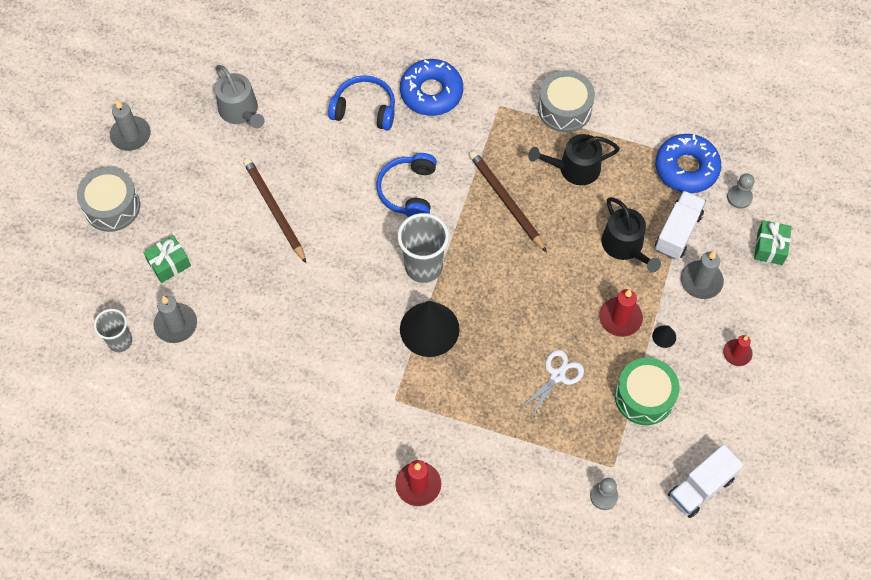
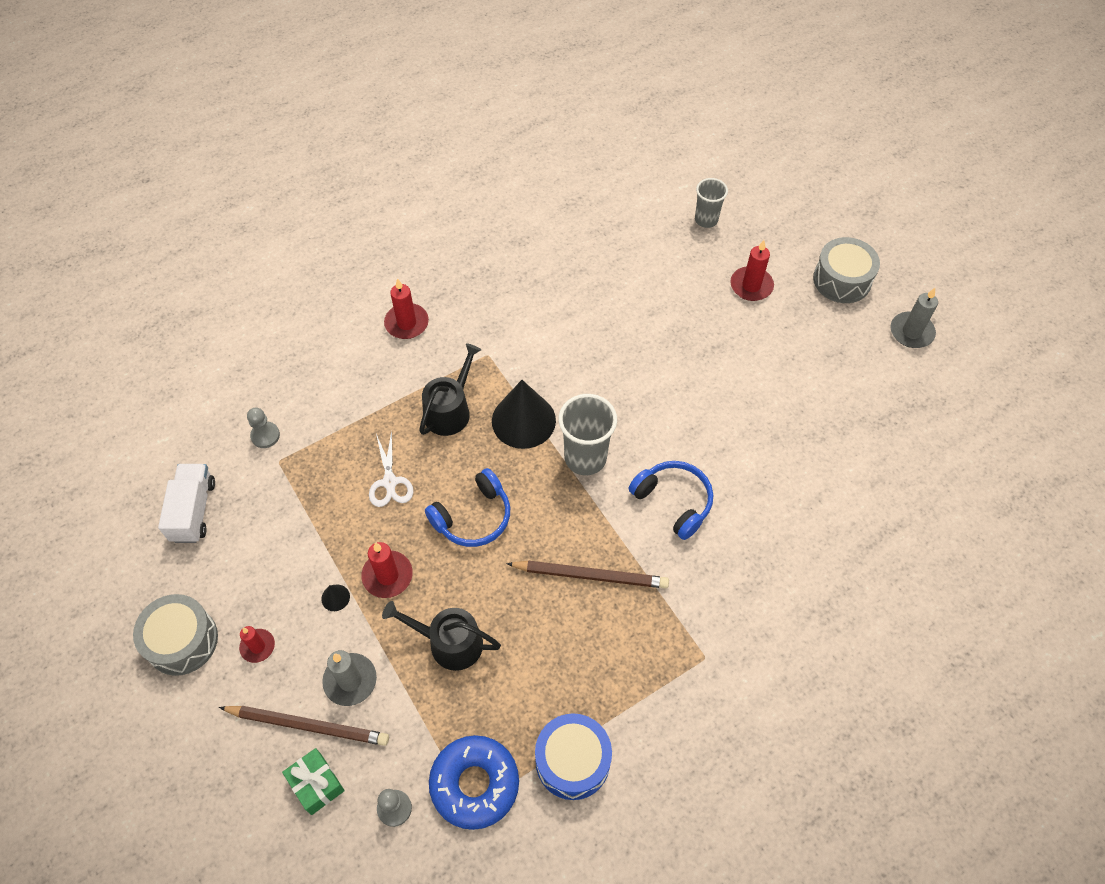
camera: 130 degrees right, 5 degrees down
(169, 263) = (751, 286): green gift -> red candle
(176, 324) = (689, 259): grey candle -> none
(240, 111) = (876, 427): grey watering can -> none
(274, 210) = (742, 386): brown pencil -> brown pencil (308, 725)
(364, 109) = (798, 530): blue headphones -> blue headphones (473, 517)
(431, 92) = (773, 604): blue donut -> none
(564, 109) = (649, 720): grey drum -> grey drum (182, 641)
(574, 168) = (572, 668): black watering can -> black watering can (450, 410)
(625, 130) = (572, 761): none -> blue drum
(644, 396) = (304, 533): green drum -> none
(678, 232) = (417, 706): white truck -> none

